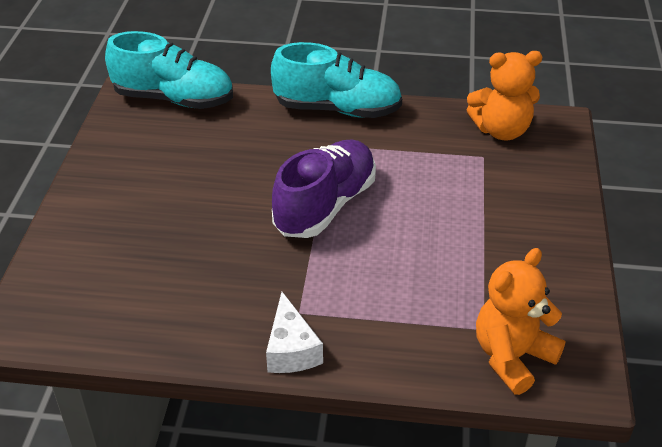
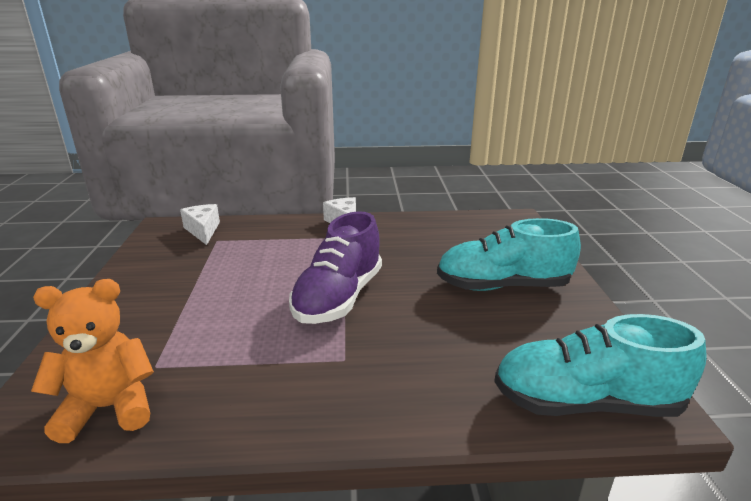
camera: 170 degrees right, 15 degrees down
(337, 109) = (346, 415): turquoise shoe -> turquoise shoe (502, 286)
(512, 357) = (203, 230): orange teddy bear -> white cheese

